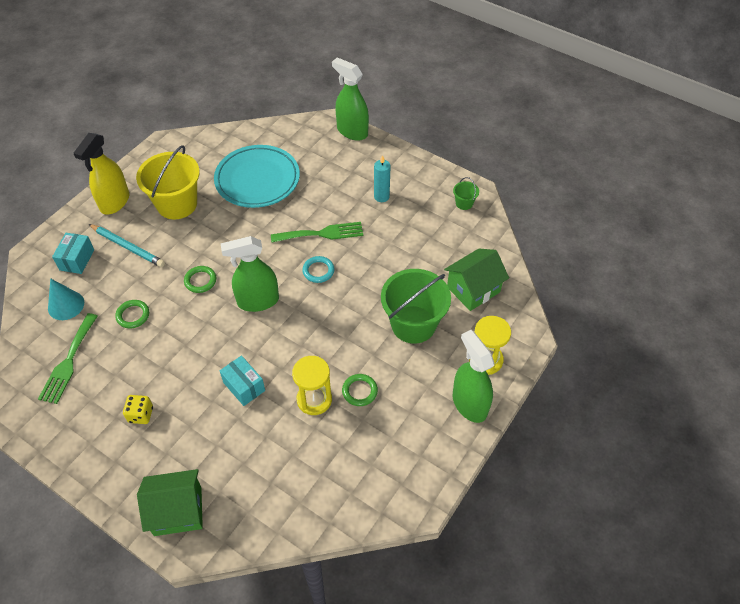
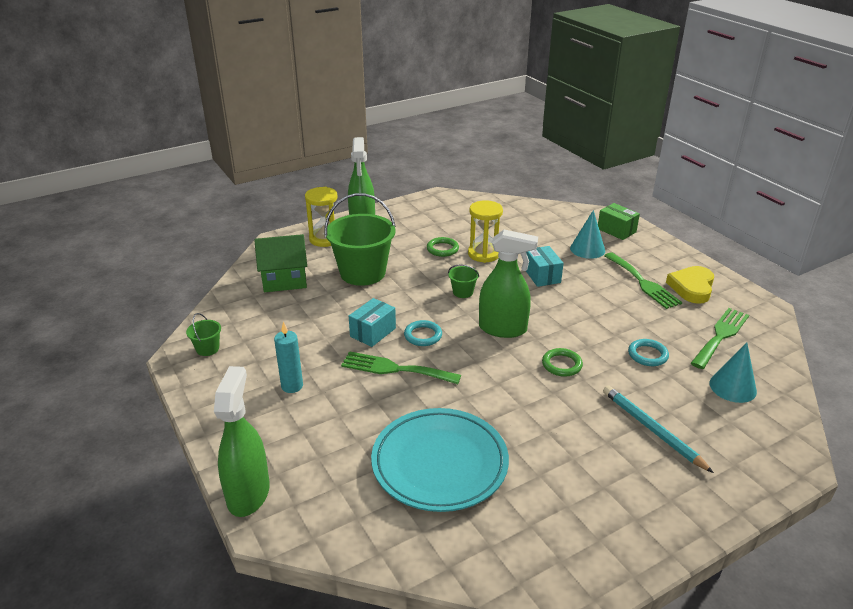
camera: 155 degrees left, 20 degrees down
(77, 260) = (726, 435): turquoise box -> turquoise box (373, 332)
(90, 426) = (692, 287): none -> yellow heart
(115, 202) = (672, 503): yellow spray bottle -> none
(133, 315) = (647, 355): green ring -> turquoise ring
(141, 414) = (643, 282): yellow dice -> green fork
(177, 204) = (572, 467): yellow bucket -> none
(178, 511) = (616, 230): green house -> green box
(206, 454) = (587, 249): none -> turquoise cone
(310, 333) = (463, 292): none -> green bucket
(352, 131) = (248, 494): green spray bottle -> green spray bottle turned 150 degrees counterclockwise

